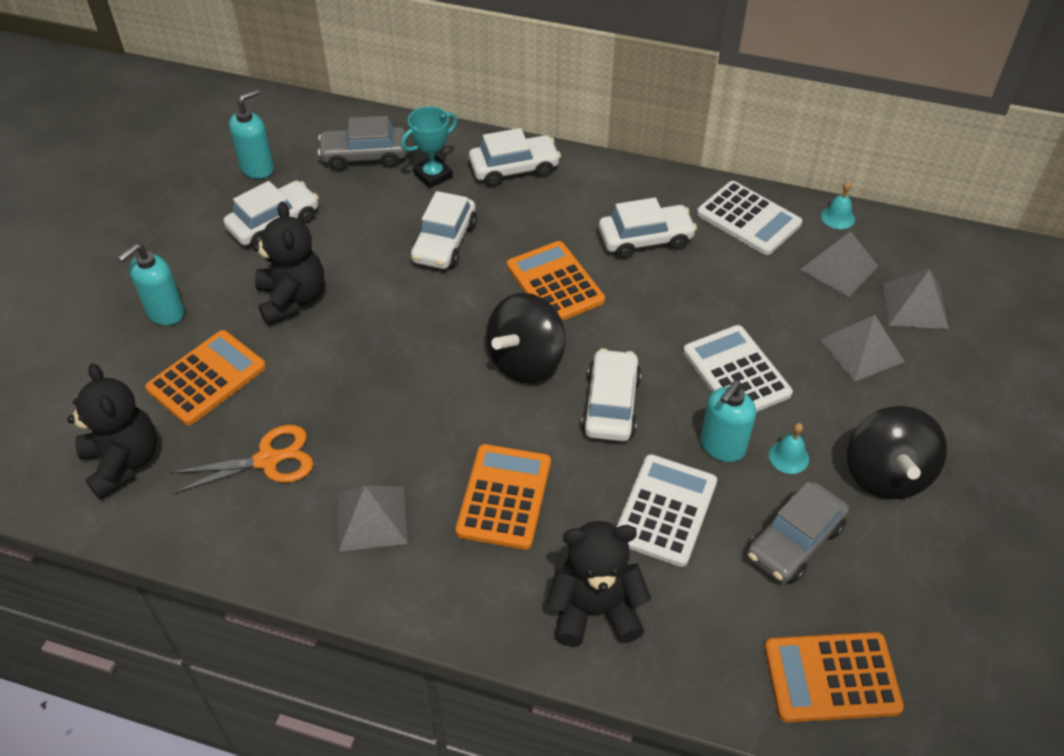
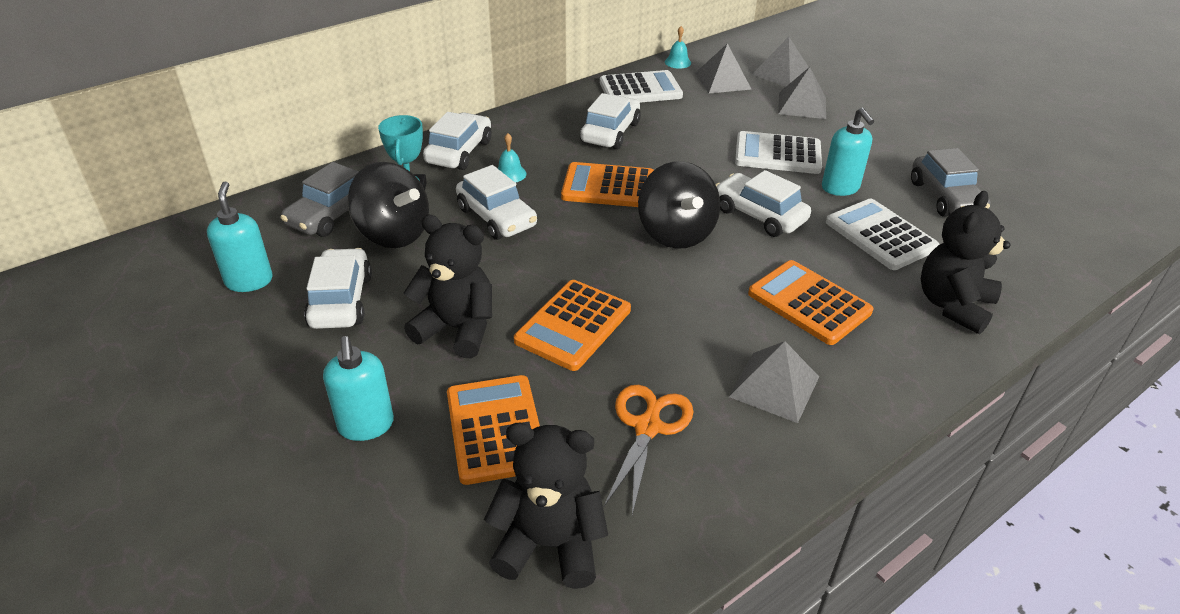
camera: 55 degrees left, 10 degrees down
(788, 457) = (870, 168): turquoise bell -> turquoise bell (510, 174)
(831, 677) = (1067, 233): orange calculator -> orange calculator (573, 325)
(885, 474) = (913, 143): black spinning top -> black spinning top (393, 234)

